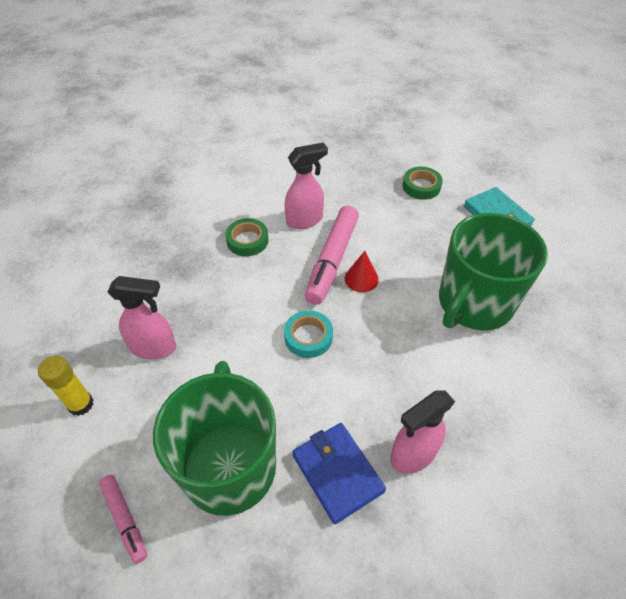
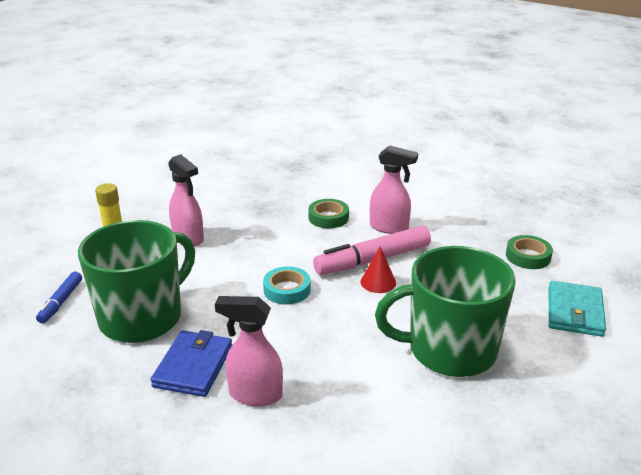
camera: 45 degrees right, 20 degrees down
(125, 519) = (61, 302): pink marker -> blue marker

